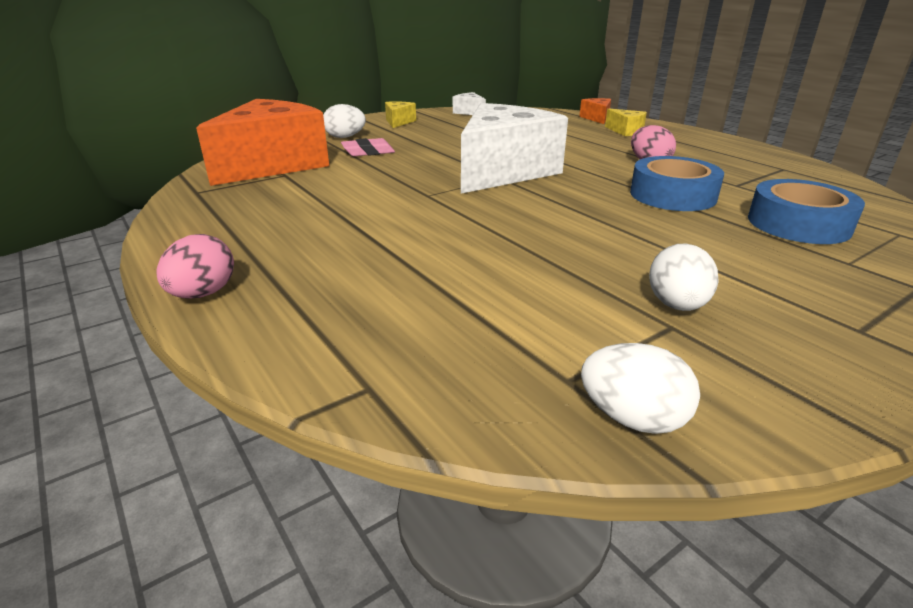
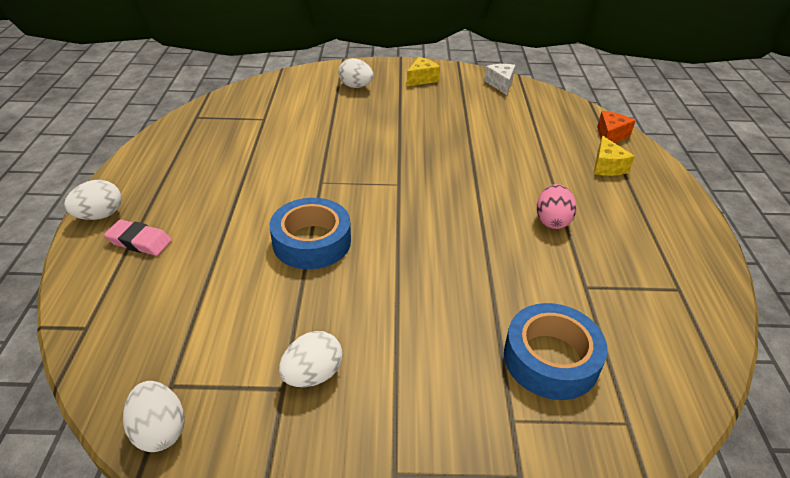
camera: 35 degrees right, 10 degrees up
(203, 294) = (100, 215): pink egg -> white egg
(273, 165) = (269, 104): orange cheese -> none
(368, 152) = (348, 112): pink eraser -> pink eraser (139, 241)
(503, 171) = (410, 178): white cheese -> none
(672, 195) = (501, 270): blue tape -> blue tape (312, 242)

